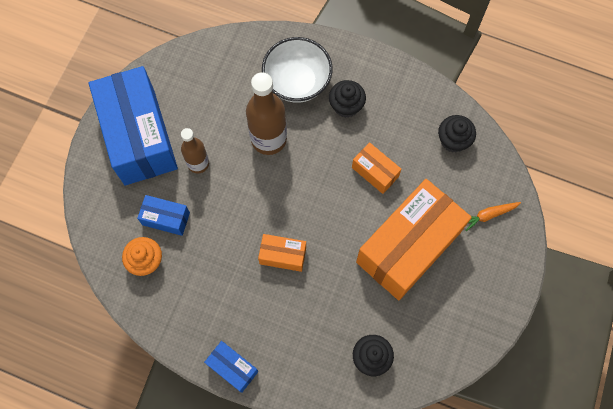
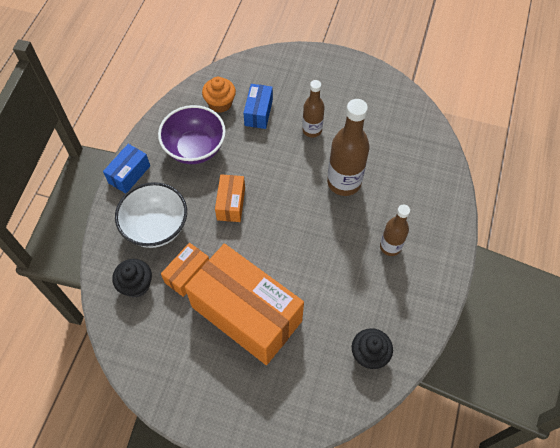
camera: 85 degrees right, 10 degrees down
(139, 136) = (331, 85): blue box -> none
(206, 292) = (195, 148): none -> purple bowl
(297, 82) = (408, 201): white bowl -> white bowl (156, 227)
(346, 106) = (390, 247): black cupcake -> brown bottle
(375, 172) = (322, 278): orange box -> orange box (187, 274)
(488, 215) = (287, 394): orange carrot -> none

